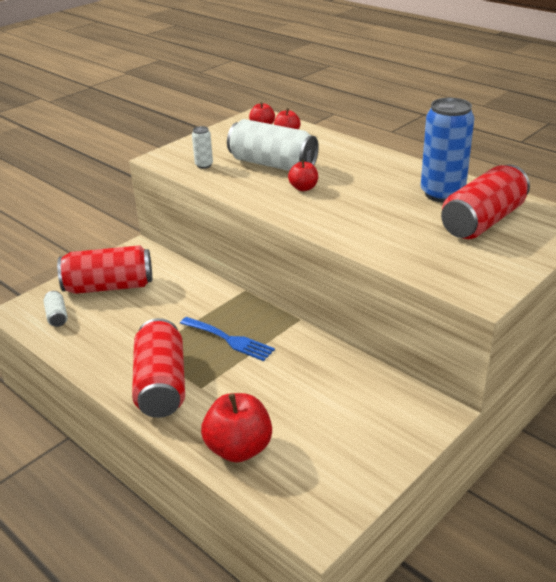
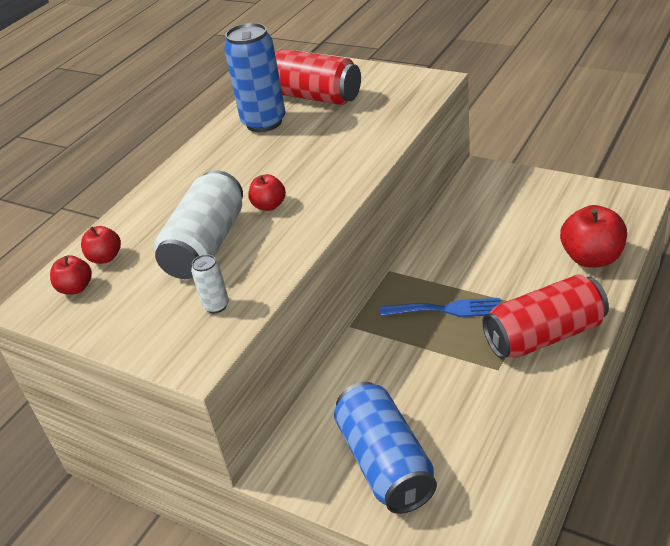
camera: 100 degrees left, 5 degrees up
(57, 316) = (475, 492): white can -> none
(109, 286) = (385, 463): red can -> blue can
(230, 340) = (446, 309): blue fork -> blue fork turned 75 degrees clockwise

